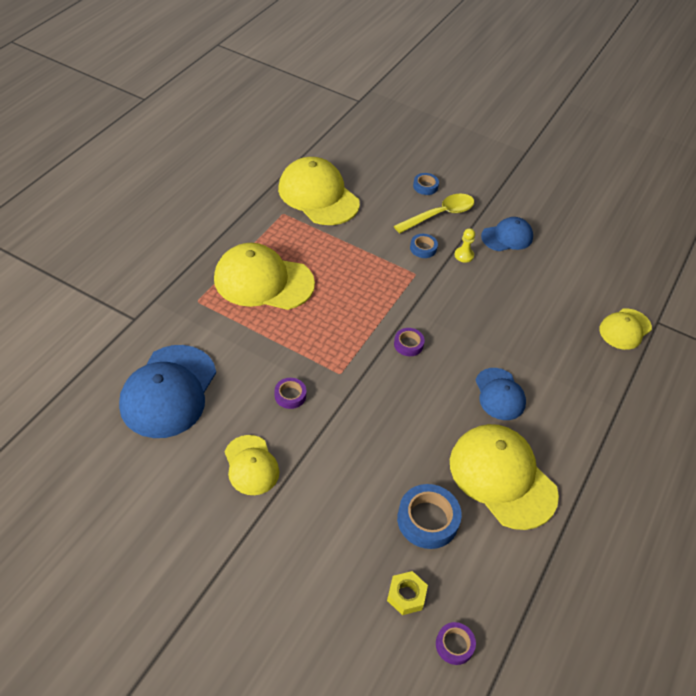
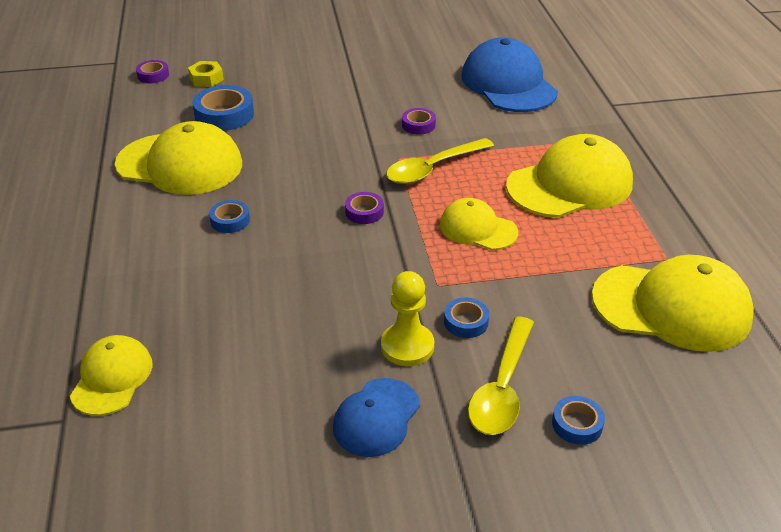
camera: 145 degrees right, 10 degrees down
(251, 465) = (390, 81): yellow cap -> yellow cap (478, 229)
(328, 349) = (433, 168): none -> yellow spoon
(464, 255) = (407, 346): yellow pawn -> yellow pawn, size x1.61
(499, 394) = (230, 220): blue cap -> blue tape

